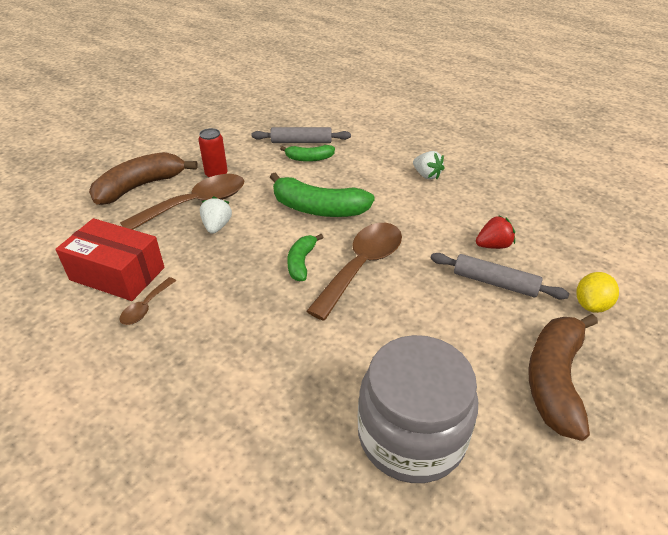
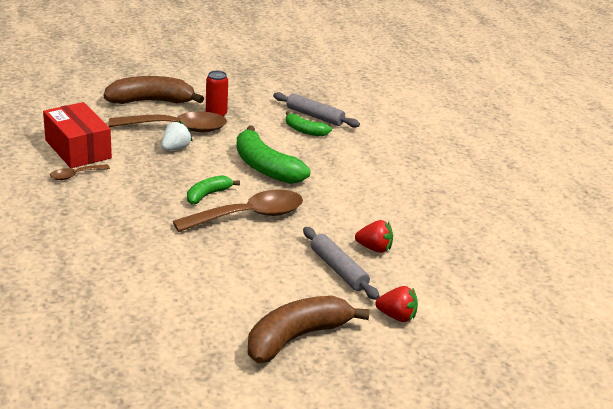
camera: 30 degrees right, 10 degrees down
(411, 435) = (158, 313): grey jar -> none
(426, 175) = (390, 181): white strawberry -> none
(591, 305) = (396, 316): yellow lemon -> red strawberry

